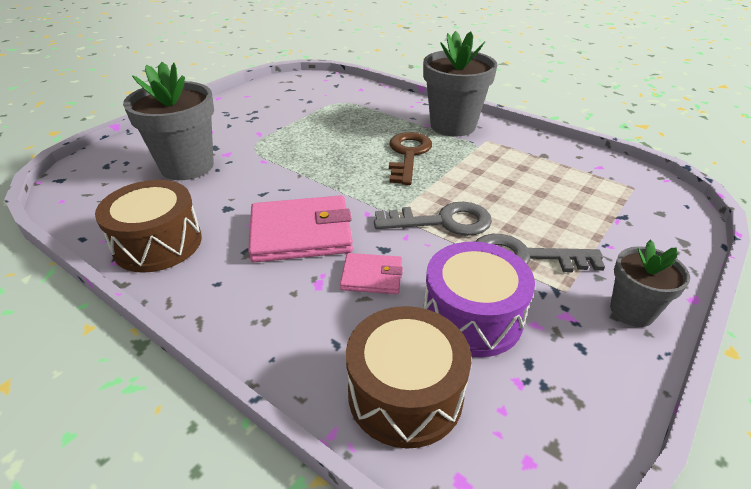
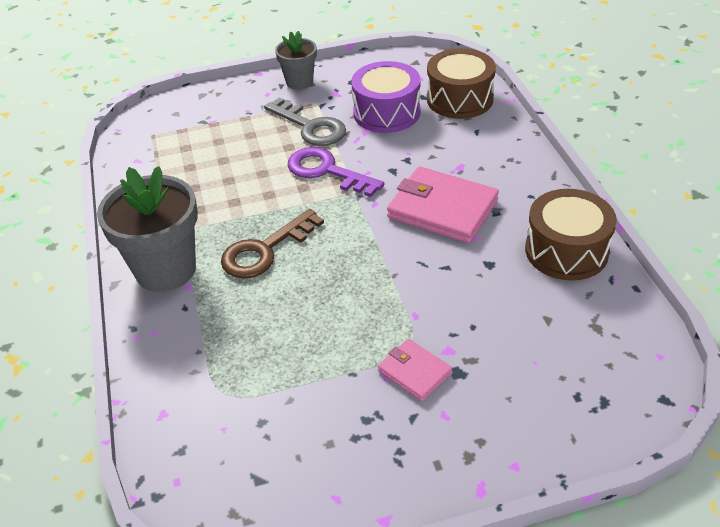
camera: 140 degrees left, 5 degrees up
(187, 166) = (504, 348): grey flower pot -> none
(372, 276) = (420, 156): pink wallet -> pink wallet (414, 372)
(442, 221) = (327, 171): grey key -> purple key

